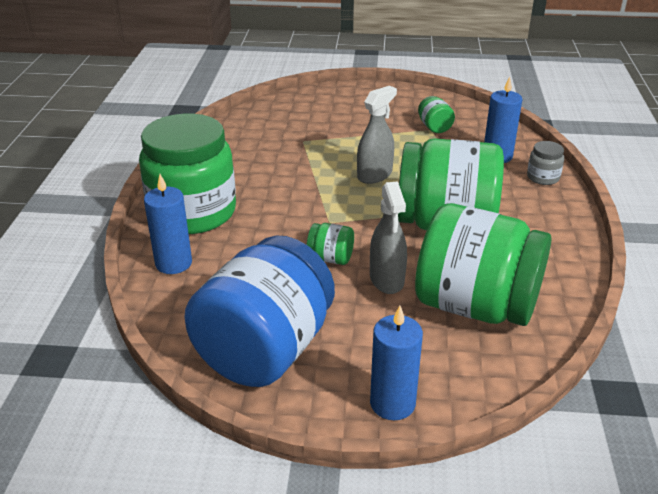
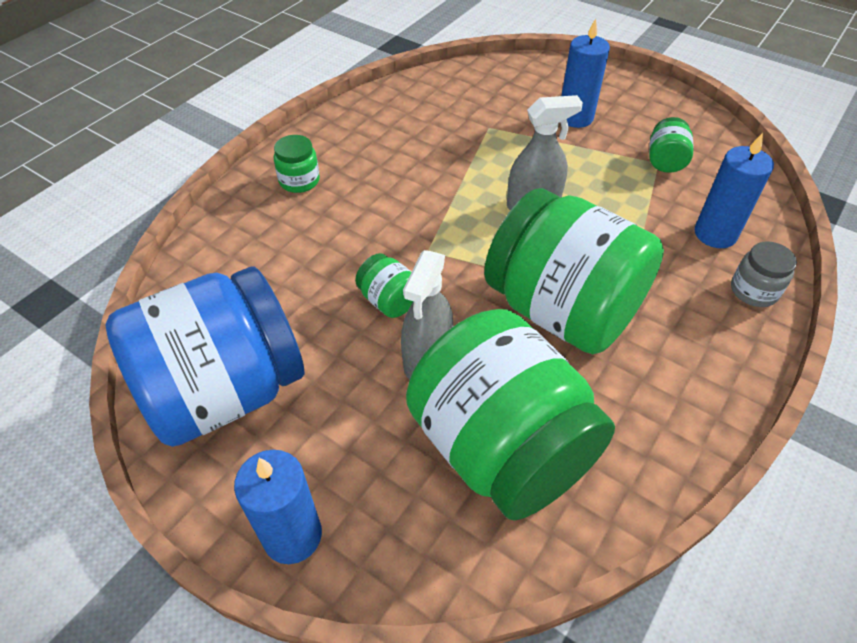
camera: 30 degrees right, 15 degrees up
(173, 263) = (230, 238): blue candle -> blue candle (575, 117)
(193, 212) = (299, 181): green jar -> green jar, size x0.40

